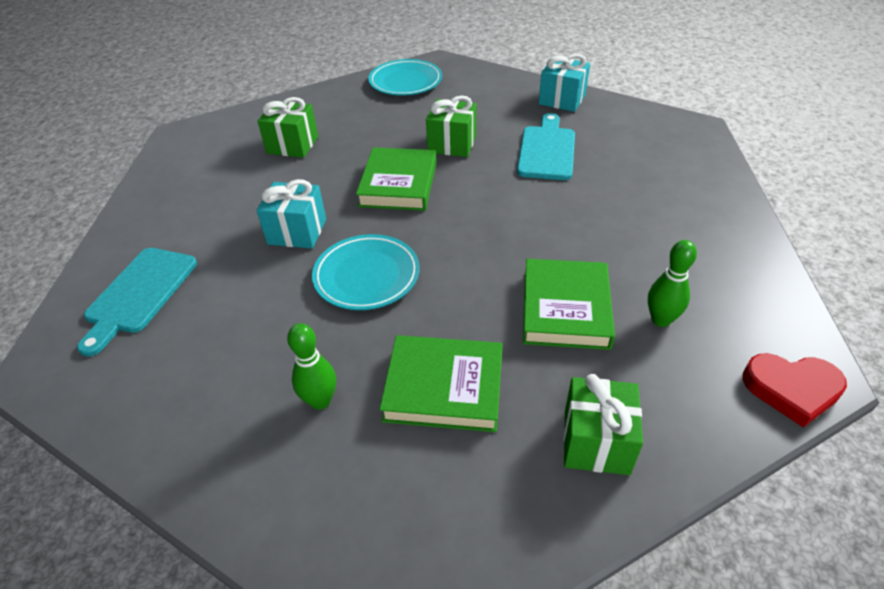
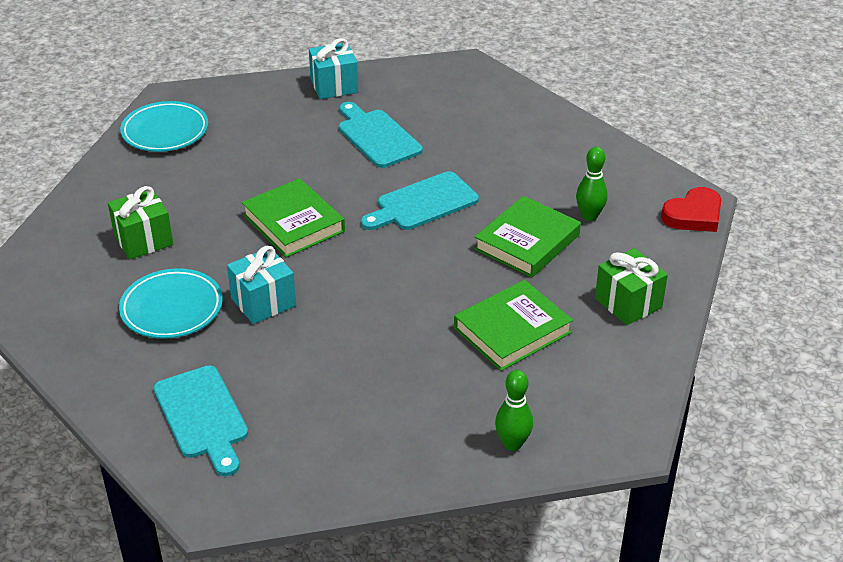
camera: 45 degrees left, 5 degrees down
(320, 401) = (447, 386): green bowling pin -> green bowling pin (512, 444)
(367, 276) = (367, 299): turquoise plate -> turquoise plate (172, 308)
(452, 144) = (292, 168): green gift -> none
(515, 221) = (423, 203): none -> turquoise cutting board
(565, 308) = (527, 242): green book -> green book turned 75 degrees clockwise

